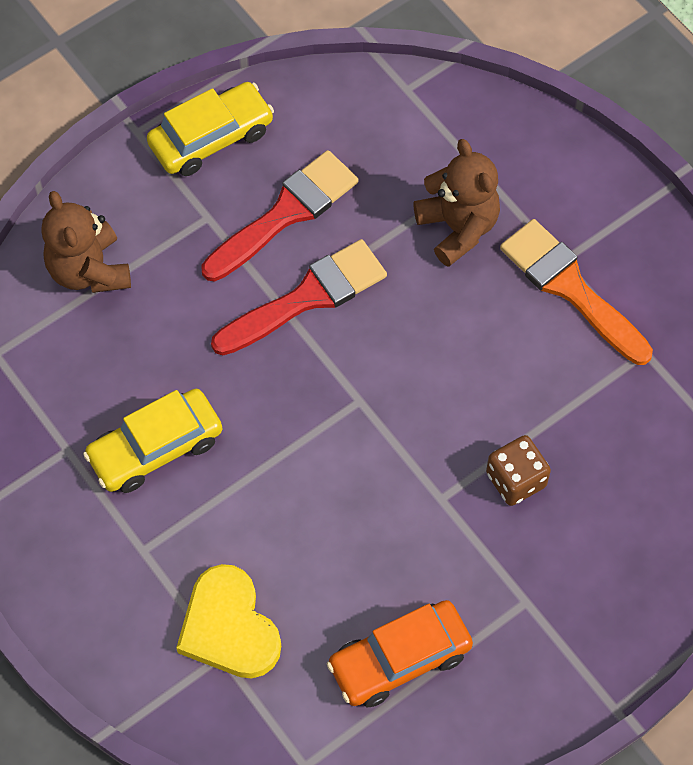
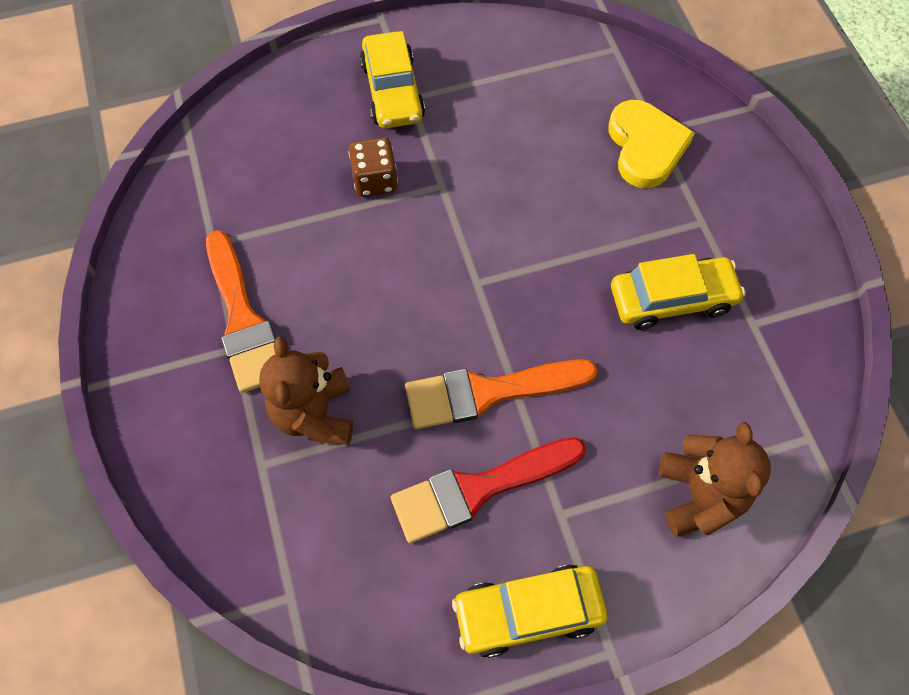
camera: 160 degrees left, 0 degrees up
(307, 297) = (488, 392): red brush -> orange brush
(399, 659) = (521, 90): orange car -> none
(551, 603) = (392, 91): none -> yellow car

